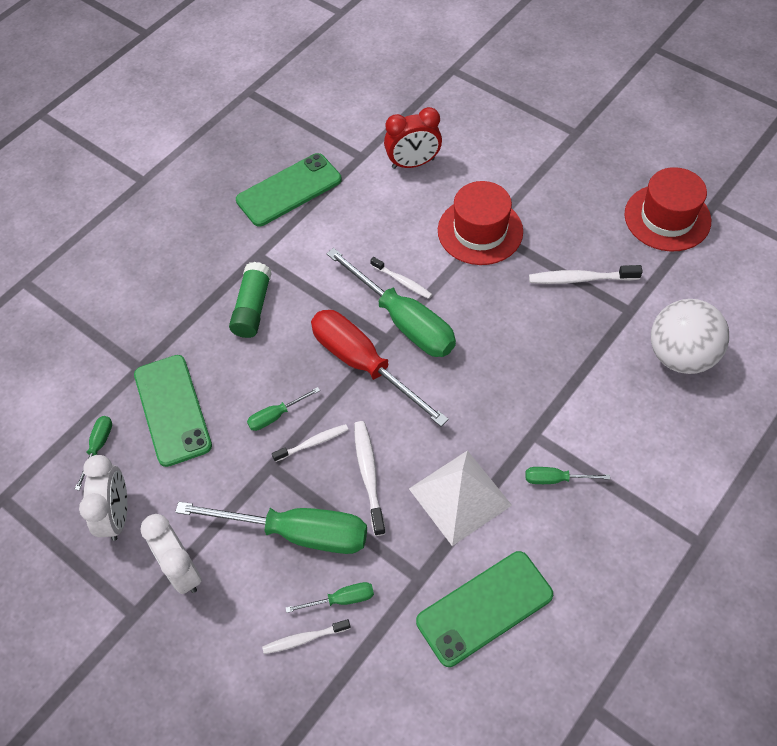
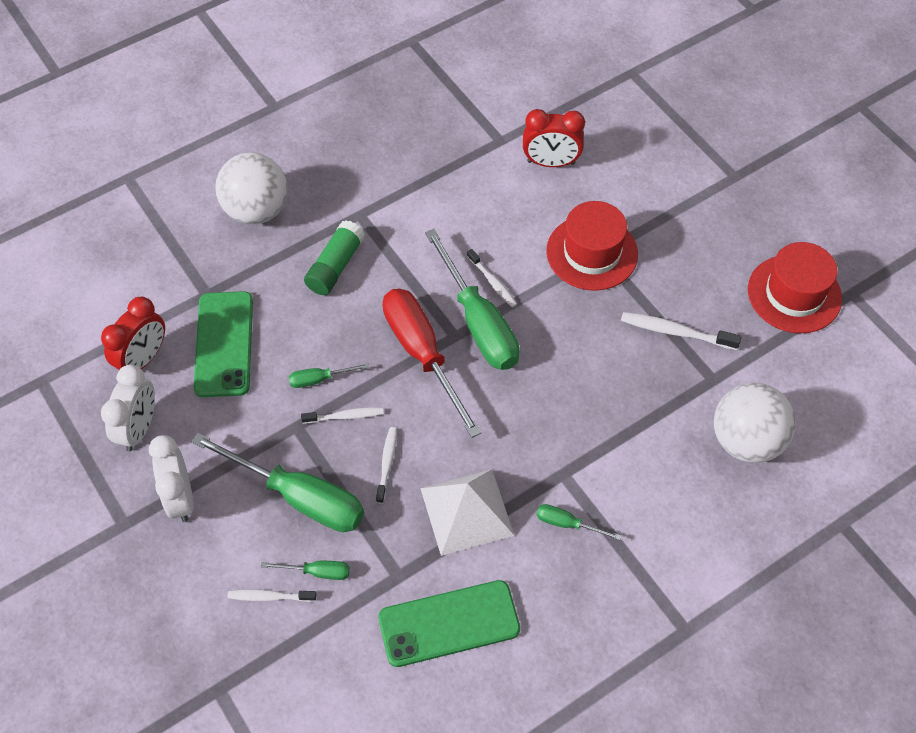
camera: 15 degrees right, 0 degrees up
(98, 447) = (143, 359): green screwdriver -> red clock
(159, 278) = (256, 210): none -> white ball
(289, 190) = (415, 156): green phone -> none
(369, 475) = (387, 463): white toothbrush -> white toothbrush, size x0.66

